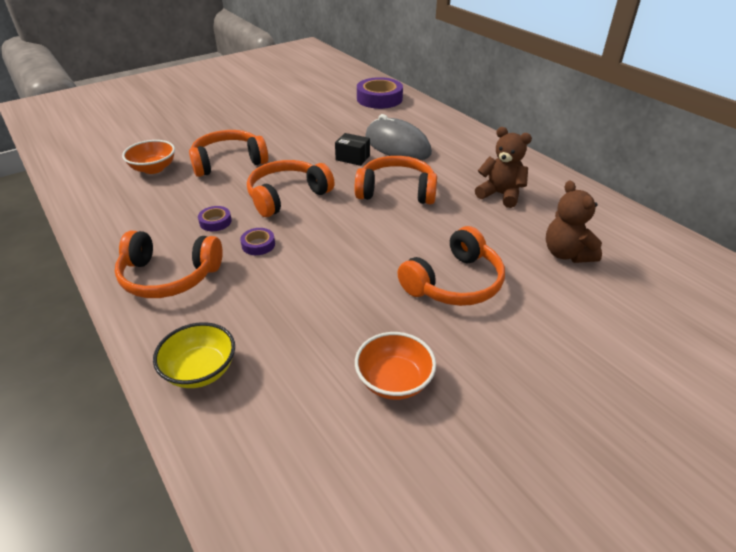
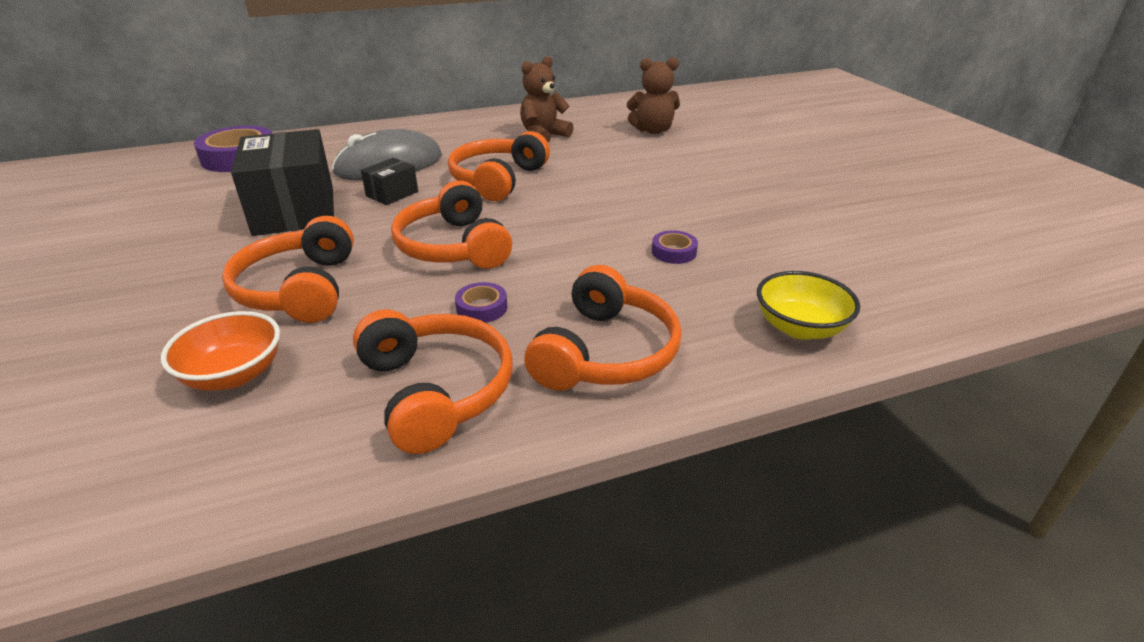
camera: 75 degrees left, 5 degrees down
(258, 245) = (561, 276): purple tape -> purple tape (674, 252)
(316, 135) = (294, 210): none -> black box
(394, 381) = (810, 222): orange bowl -> none
(454, 282) = (678, 178): orange headphones -> orange headphones (435, 391)

